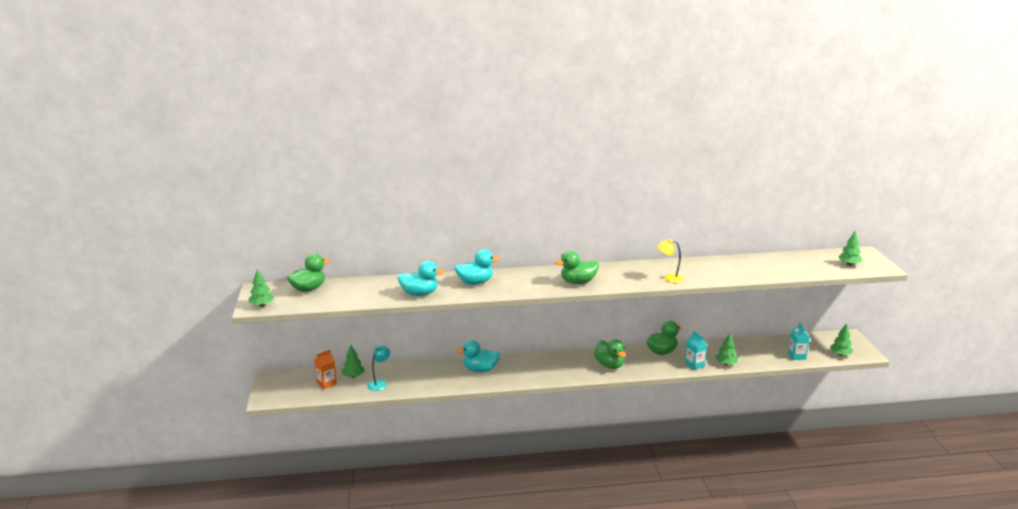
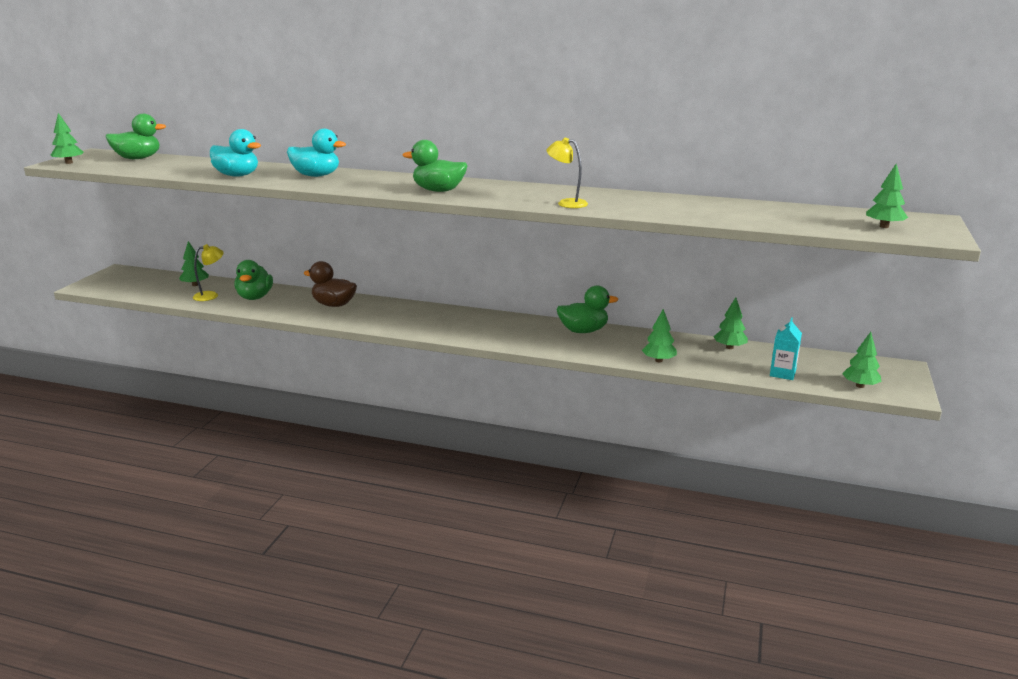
camera: 25 degrees right, 0 degrees up
(326, 383) = (160, 285): orange carton -> none
(379, 383) = (211, 295): turquoise lamp -> yellow lamp
(480, 370) = (334, 305): turquoise duck -> brown duck
(609, 365) = (494, 330): green duck -> green duck (255, 297)
(694, 365) = (611, 352): turquoise carton -> none
(753, 344) = (729, 347): none -> green tree

